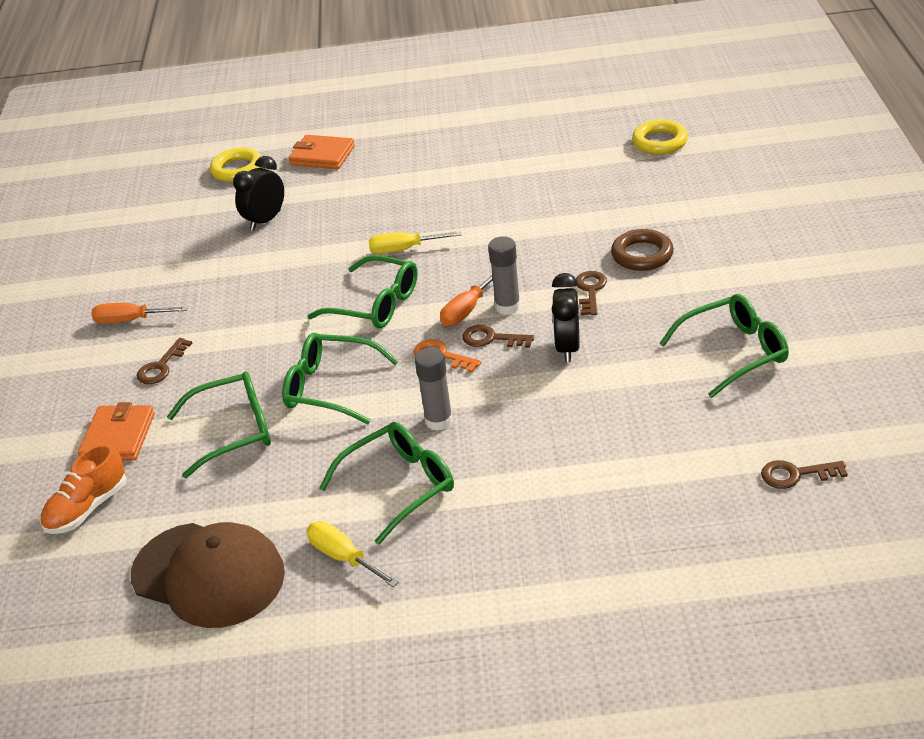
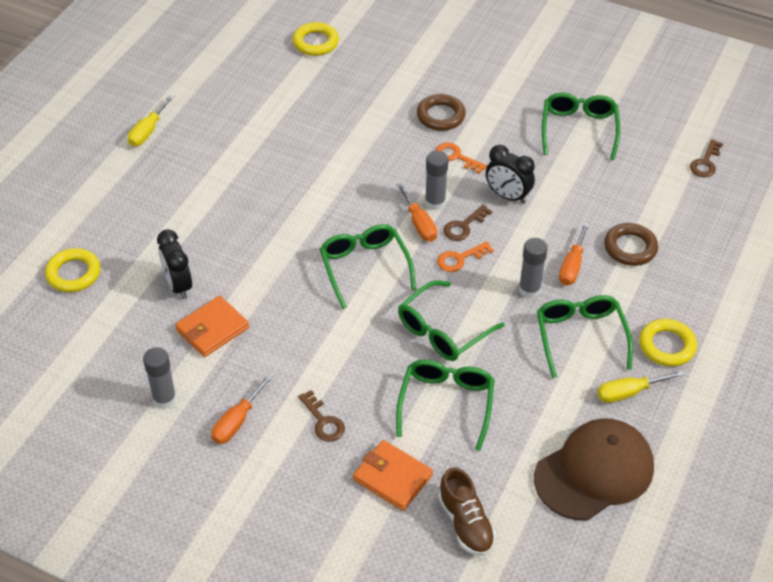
camera: 65 degrees left, 10 degrees up
(87, 508) = (465, 523): orange shoe -> brown shoe
(131, 274) = (164, 399): none -> grey glue stick
(322, 156) = (117, 215): orange wallet -> orange wallet (212, 329)
(376, 304) = (364, 267): green glasses -> green glasses turned 75 degrees counterclockwise
(404, 249) = (309, 224): yellow screwdriver -> yellow screwdriver (148, 131)
(441, 561) = (667, 346): none -> yellow ring
(503, 436) = (572, 266): none -> orange screwdriver
(576, 469) = (630, 248): none -> brown ring
(590, 290) = (456, 157): brown key -> orange key

